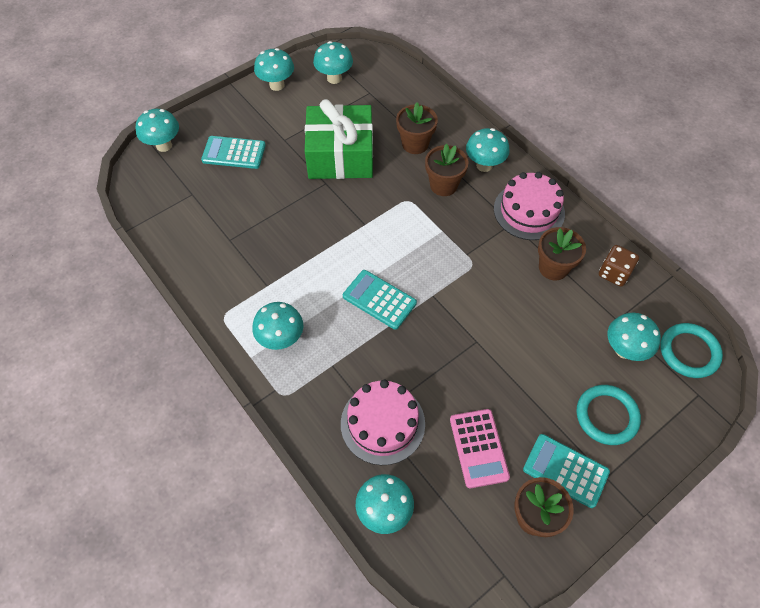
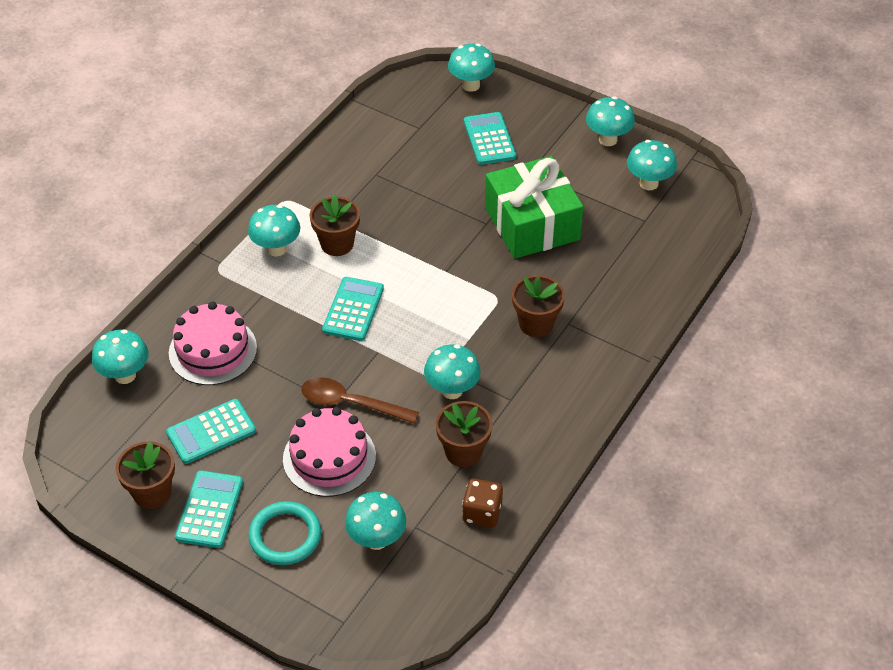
camera: 70 degrees right, 10 degrees down
(415, 144) = (586, 282): brown flower pot -> brown flower pot (337, 244)
(479, 448) = (211, 432): pink calculator -> turquoise calculator
(481, 330) = (350, 403): none -> brown spoon
(484, 165) = (587, 354): turquoise mushroom -> turquoise mushroom (452, 390)
(529, 211) = (537, 412): pink cake -> pink cake (329, 457)
(689, 352) = (399, 605): turquoise ring -> none

